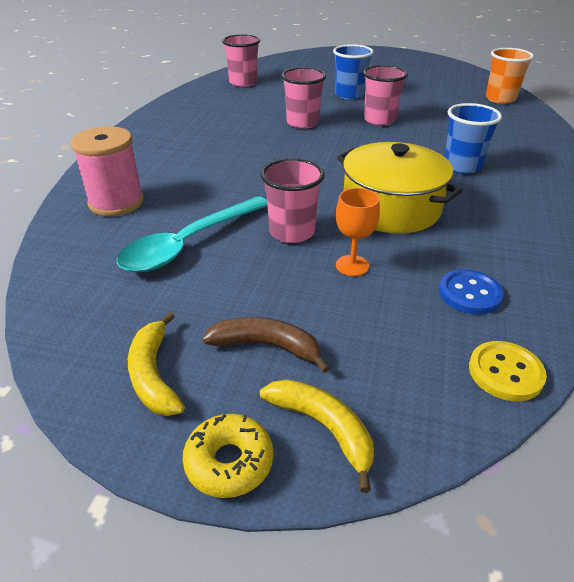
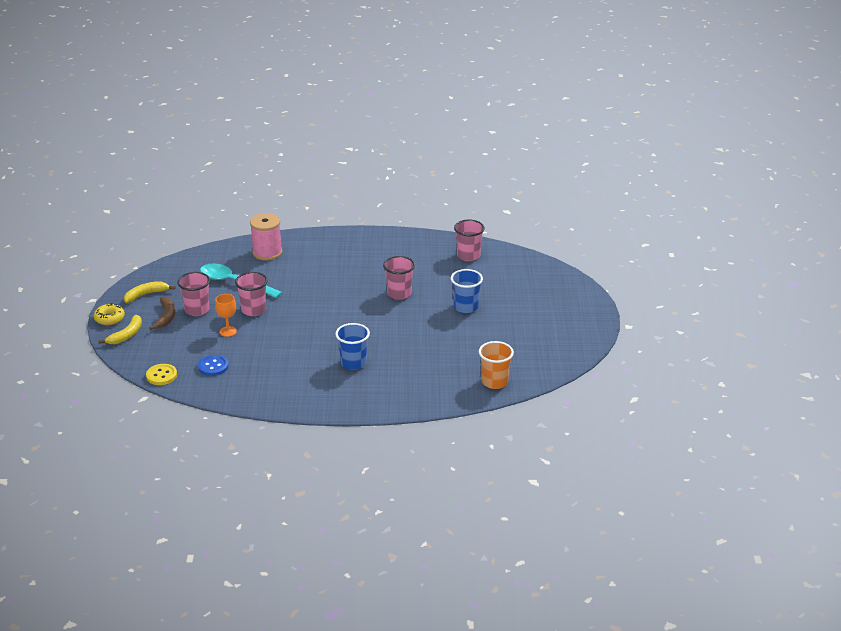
camera: 75 degrees right, 5 degrees down
(379, 120) = (419, 325): pink cup -> pink cup (197, 310)
(391, 208) = (289, 339): yellow pot -> none

